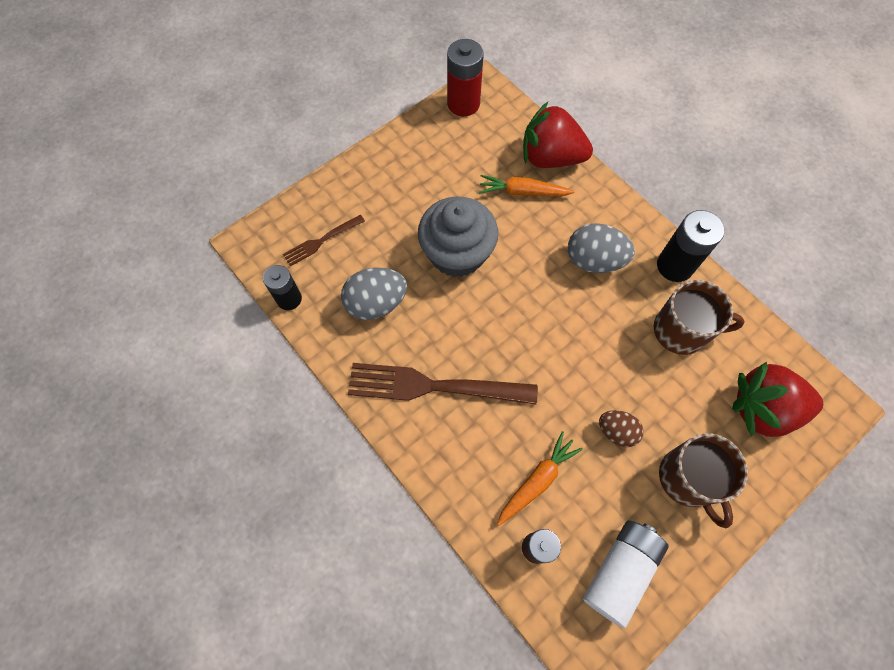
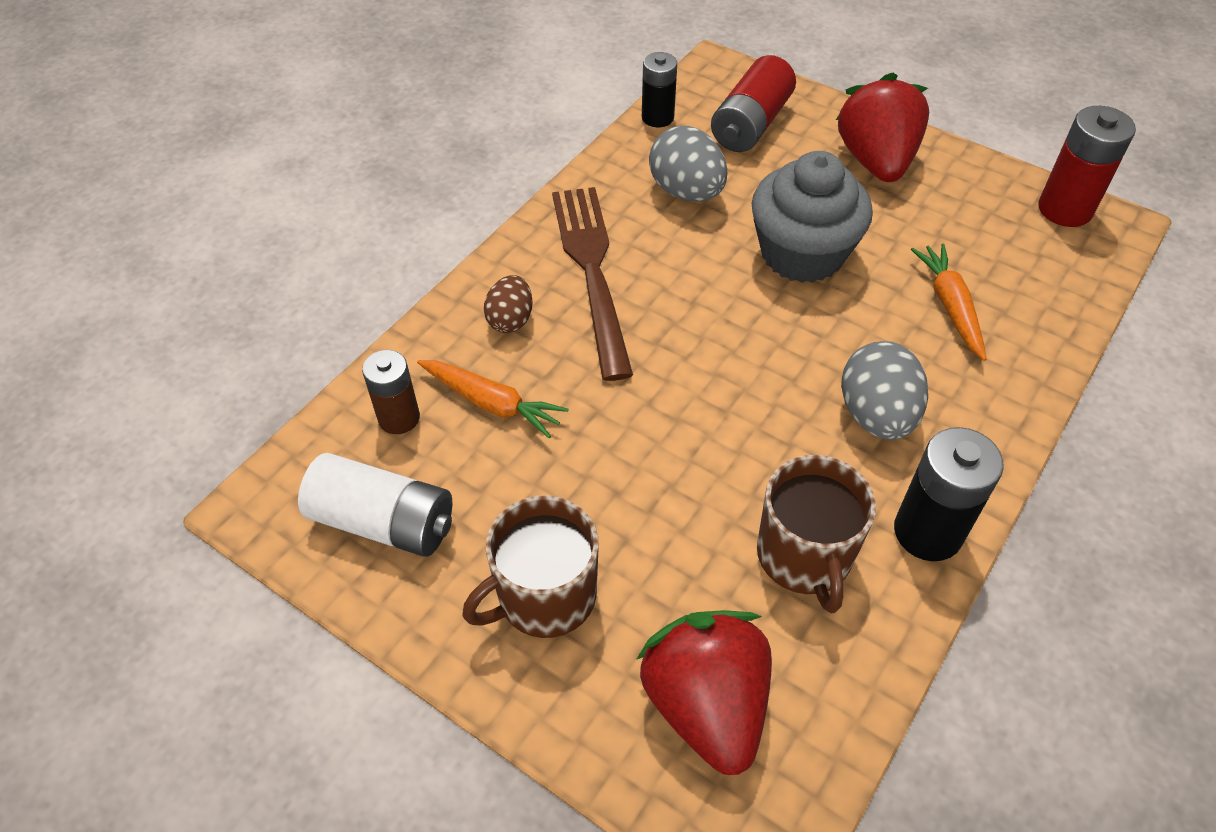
camera: 75 degrees right, 15 degrees down
(321, 241) = (750, 124): brown fork -> red battery
(550, 158) = (1037, 328): red strawberry -> red strawberry (875, 161)
(616, 431) = (593, 487): brown egg -> brown egg (510, 320)

